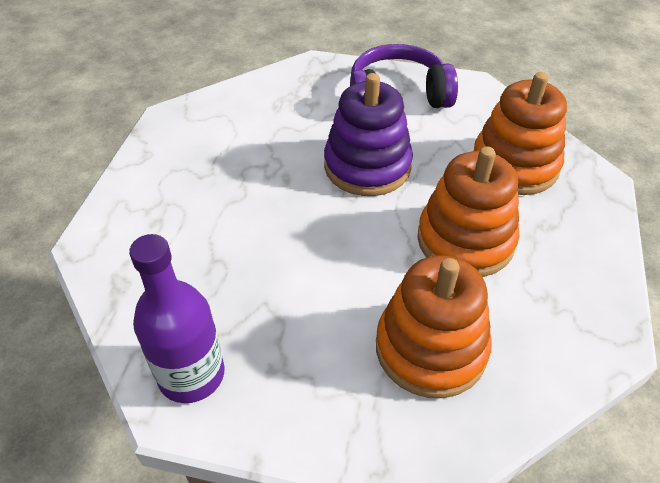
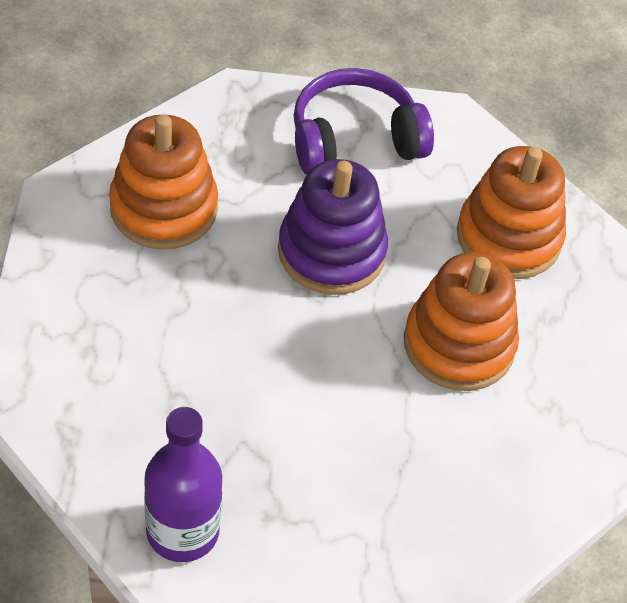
camera: 15 degrees left, 5 degrees up
(430, 348) = (433, 477): orange stacking toy -> orange stacking toy (164, 208)

